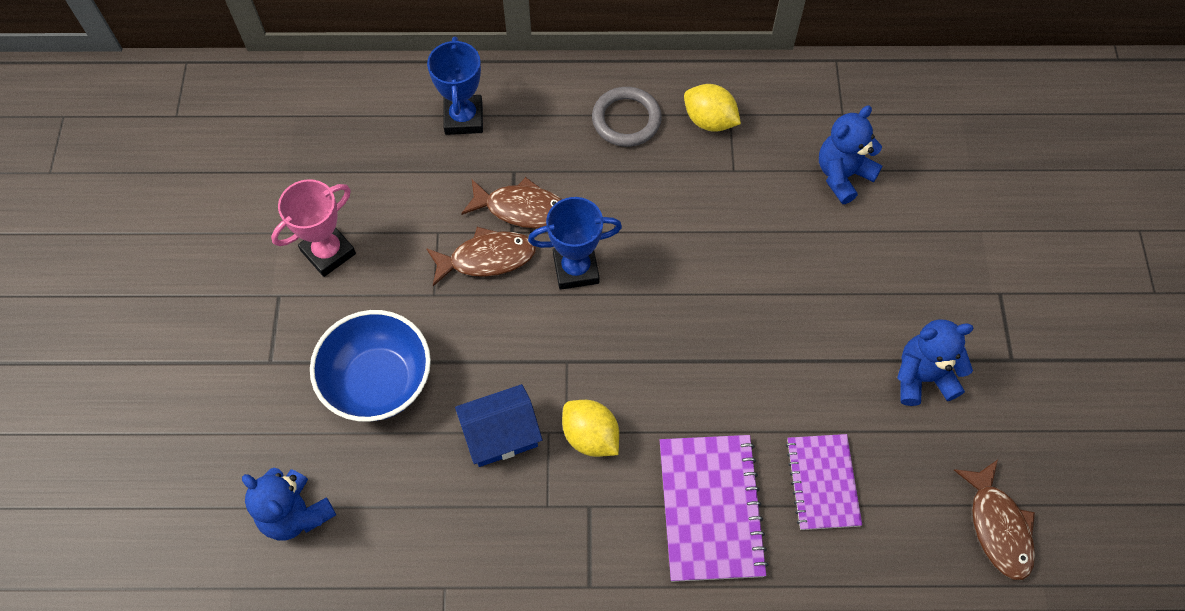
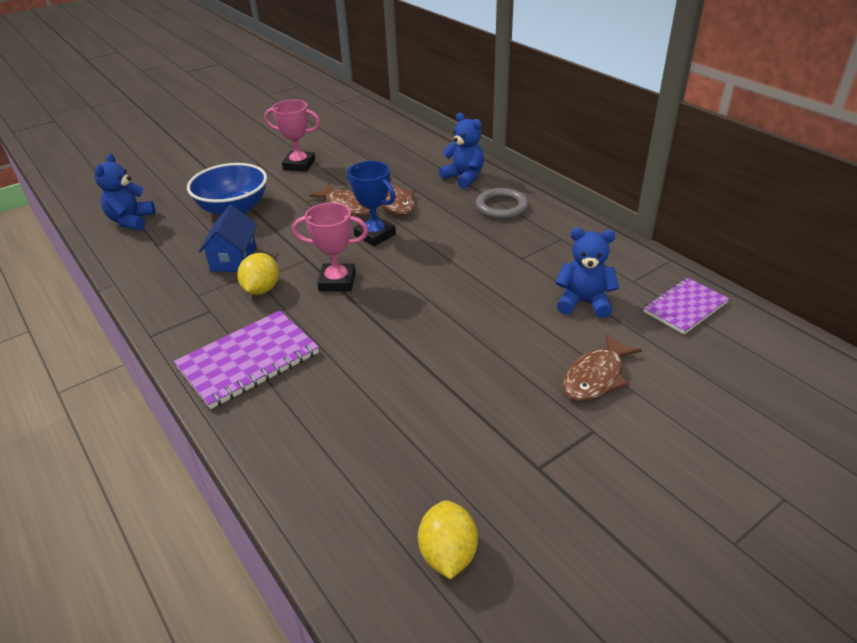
camera: 55 degrees right, 25 degrees down
(463, 118) = (429, 163): blue trophy -> none
(501, 435) = (234, 259): blue house -> blue house turned 60 degrees clockwise
(637, 356) = (337, 282): none -> pink trophy
(709, 121) = (544, 233): yellow lemon -> yellow lemon (448, 554)
(822, 482) = (315, 406): purple notebook -> purple notebook (685, 307)
(923, 377) = (461, 419): blue teddy bear -> blue teddy bear (464, 177)
(998, 527) = (363, 534): brown fish -> brown fish (596, 377)

